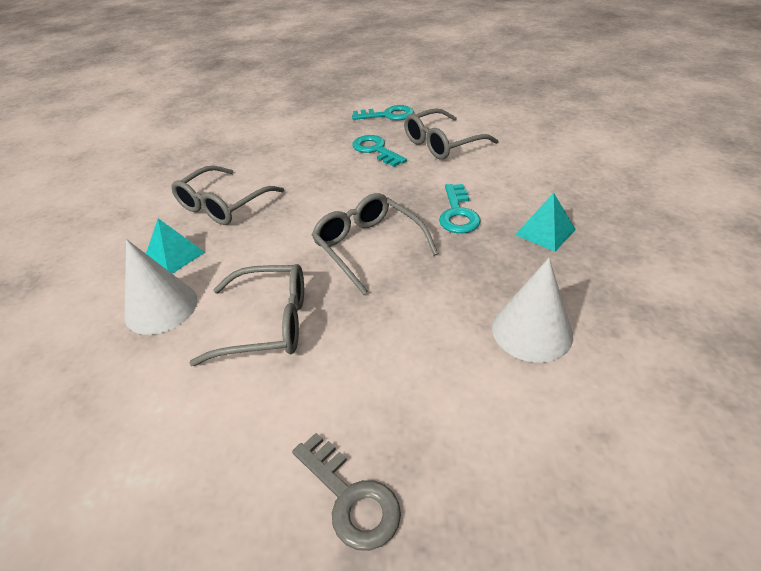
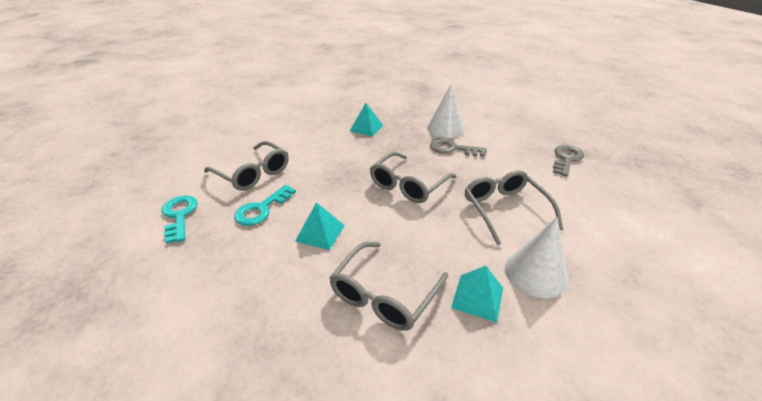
camera: 110 degrees left, 5 degrees down
(223, 205) = (384, 294): grey glasses -> grey glasses turned 105 degrees clockwise
(321, 179) = (320, 233): none -> turquoise pyramid
(449, 318) = (452, 149): none -> grey key
(458, 213) = (356, 156): turquoise key -> none

